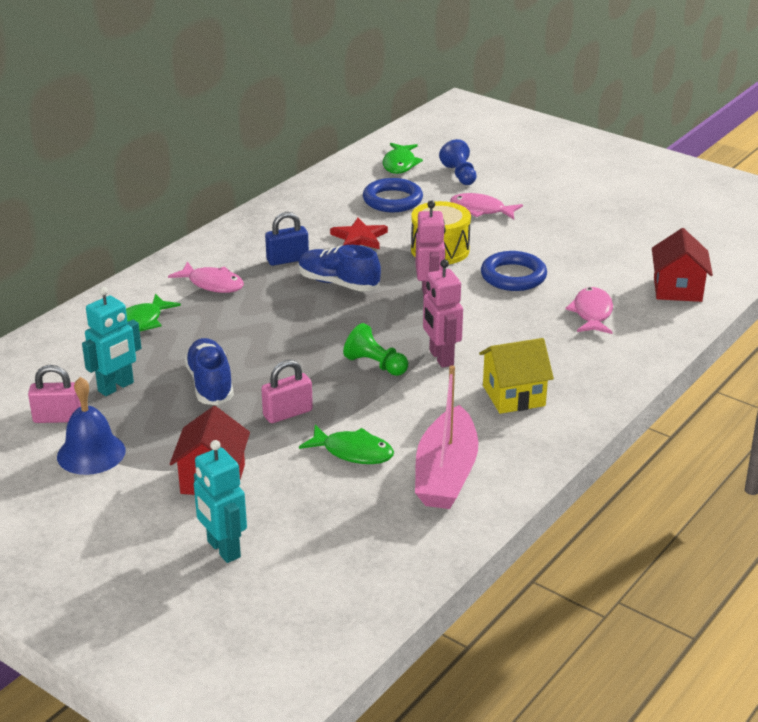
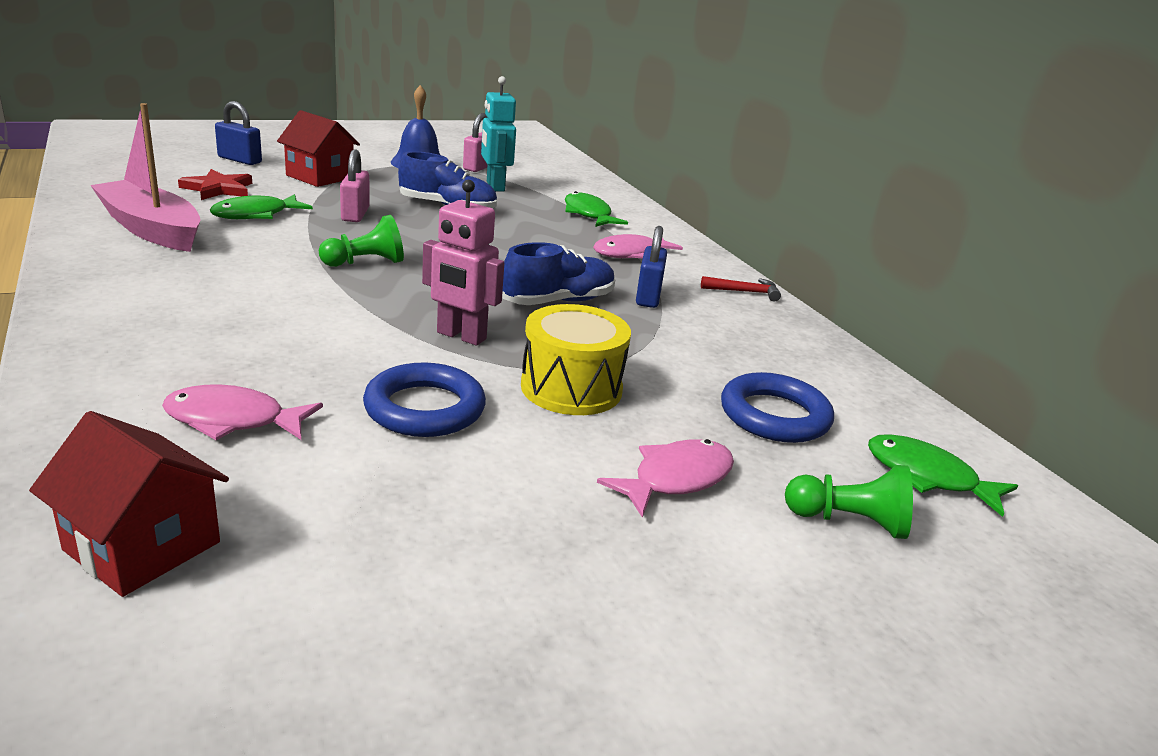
camera: 115 degrees right, 5 degrees down
(223, 549) = (240, 160): turquoise robot -> blue padlock
(232, 234) = (744, 292): none -> red hammer
(359, 238) = (666, 351): red star -> red star (218, 189)
(441, 358) = (320, 292): pink robot -> none
(459, 175) = (848, 522): blue pawn -> green pawn
(513, 396) = (184, 295): yellow house -> none
(592, 313) = (233, 420): pink fish -> pink fish turned 150 degrees clockwise

